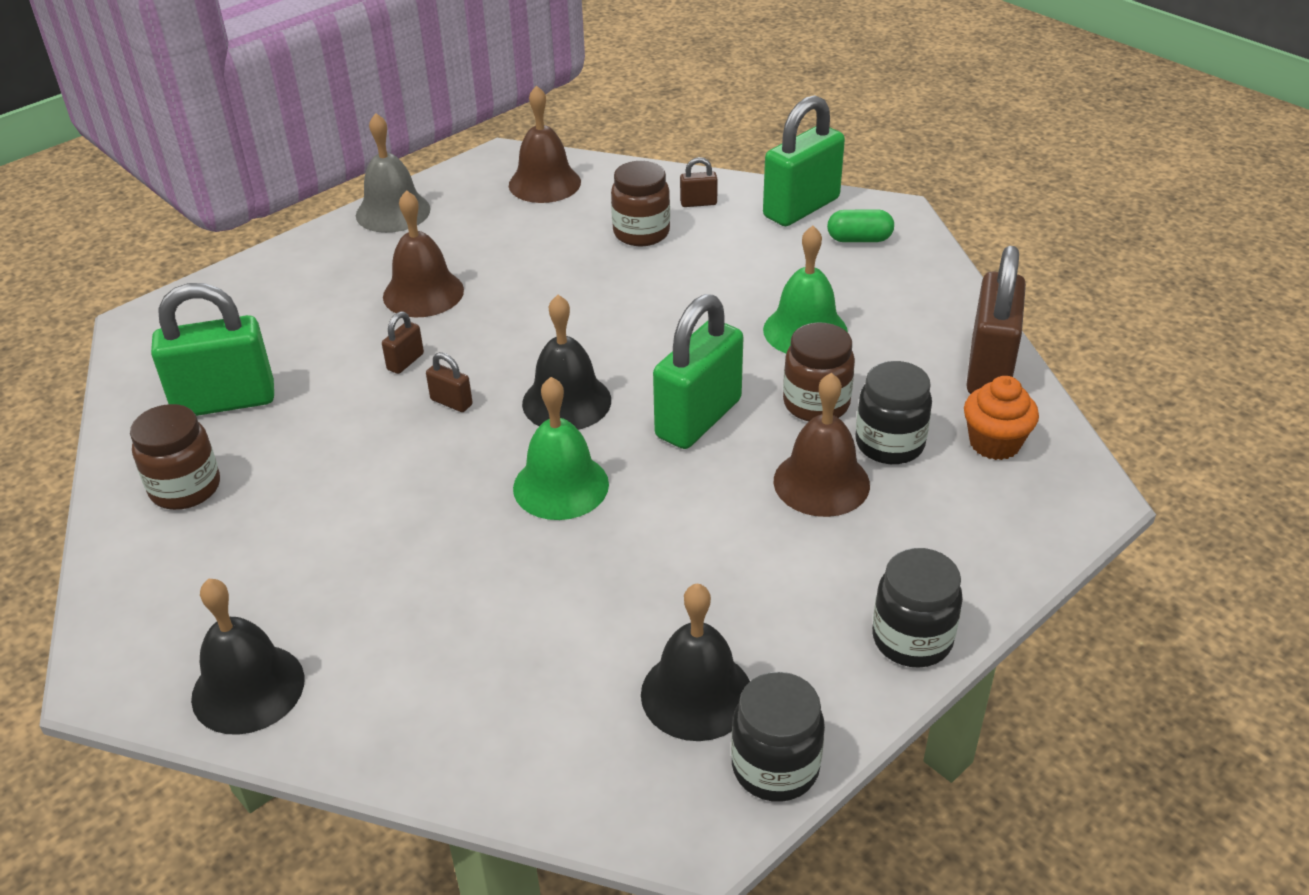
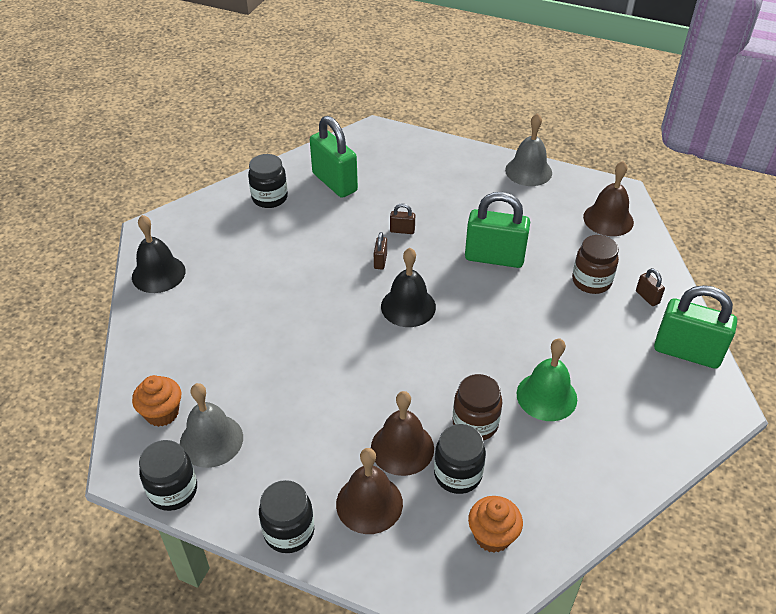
camera: 65 degrees right, 5 degrees up
(185, 488) = (270, 198): brown jar -> black jar
(423, 293) = (464, 213): brown bell -> brown bell (369, 503)
(561, 486) = (338, 329): green bell -> none
(600, 750) = (162, 413): none -> orange cupcake
(696, 694) = (211, 440): black bell -> grey bell
(698, 418) = (427, 370): green padlock -> green padlock (494, 258)
(859, 239) = (674, 396): green capsule -> none
(989, 369) = (573, 514): brown padlock -> none

